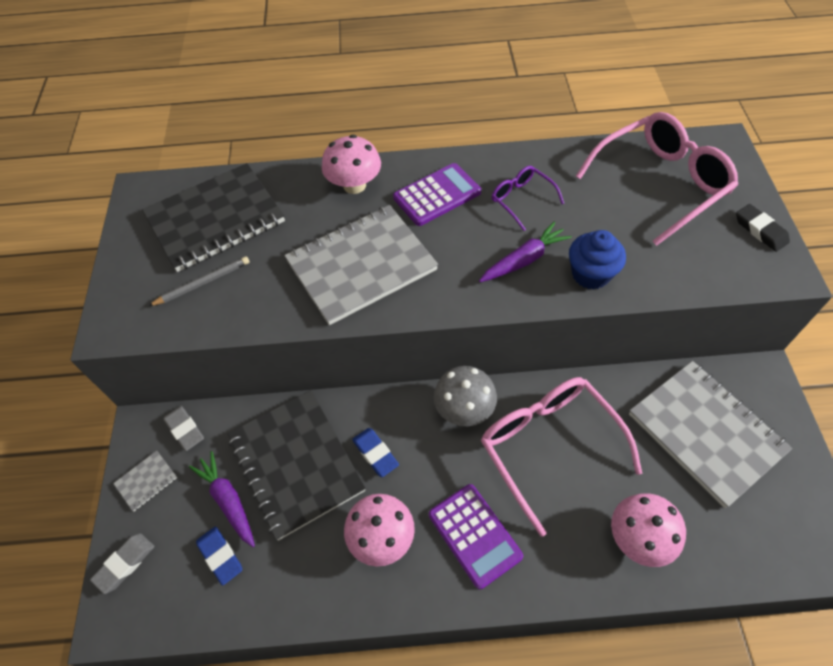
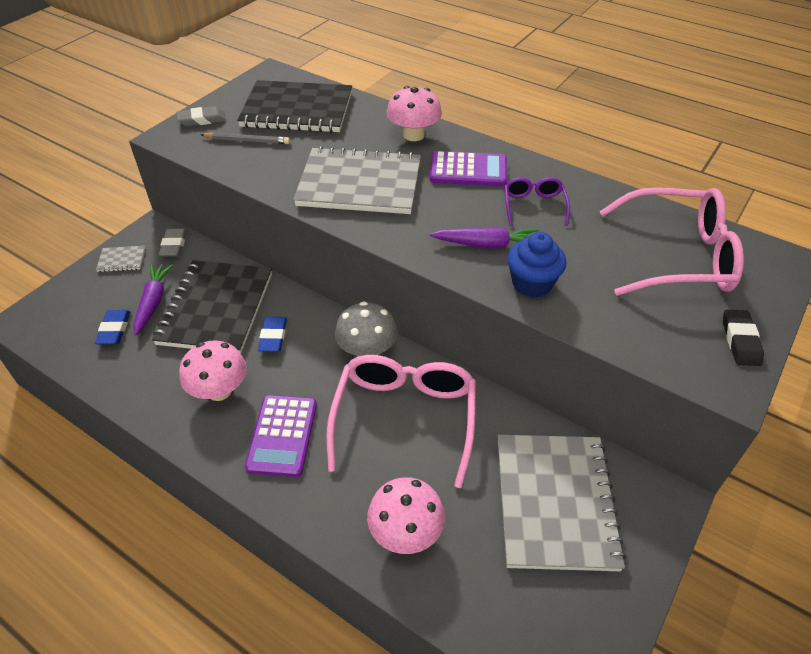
camera: 35 degrees right, 10 degrees down
(125, 564) = (62, 296): grey eraser -> grey eraser (202, 120)

